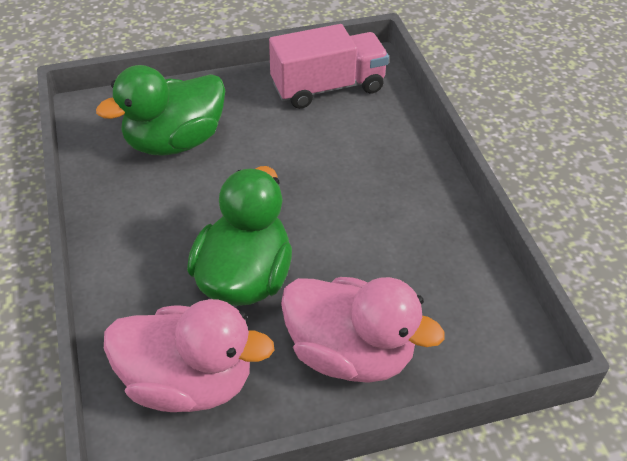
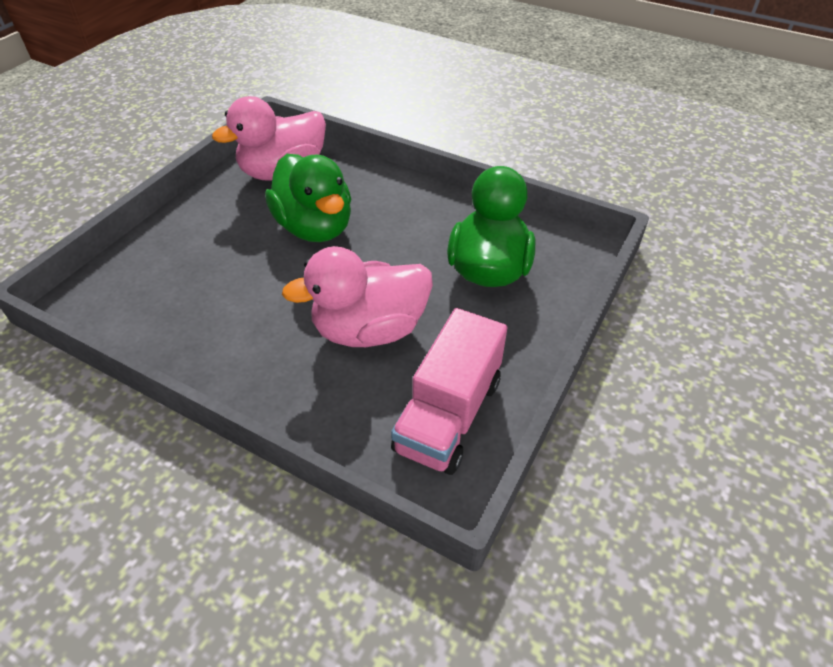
camera: 135 degrees right, 0 degrees up
(350, 353) = (202, 233): pink duck -> pink duck (369, 329)

